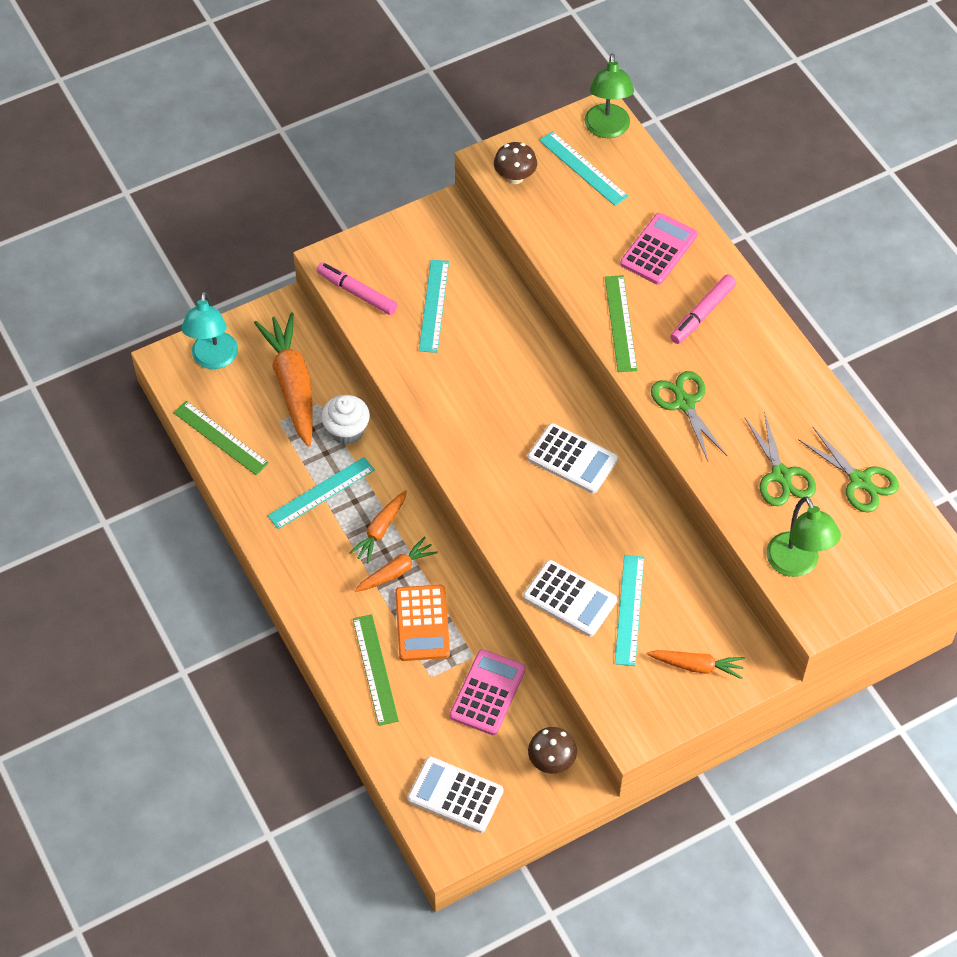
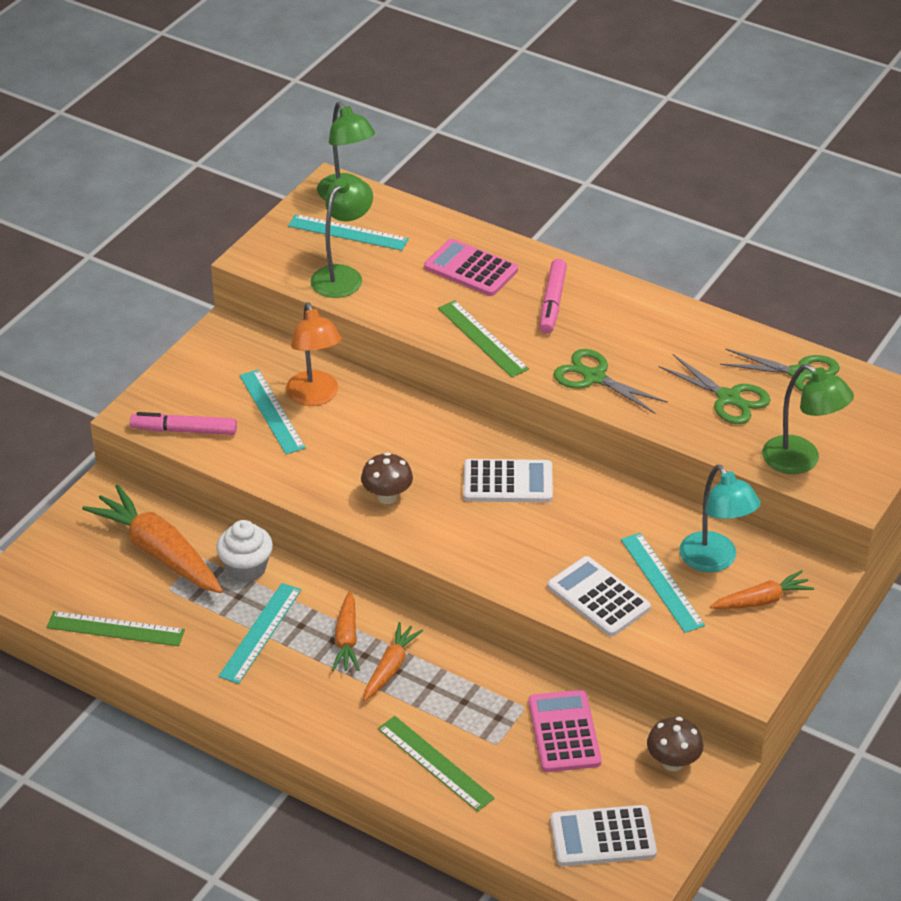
camera: 30 degrees left, 15 degrees down
(213, 359) = (56, 563): turquoise lamp -> turquoise lamp (714, 560)
(422, 623) = (452, 701): orange calculator -> none
(476, 307) = (315, 396): none -> orange lamp
(515, 177) = (287, 263): brown mushroom -> brown mushroom (387, 497)
(550, 210) = (343, 275): none -> green lamp
(570, 599) = (598, 597): white calculator -> white calculator turned 135 degrees counterclockwise
(658, 249) = (470, 269): pink calculator -> pink calculator turned 60 degrees counterclockwise

